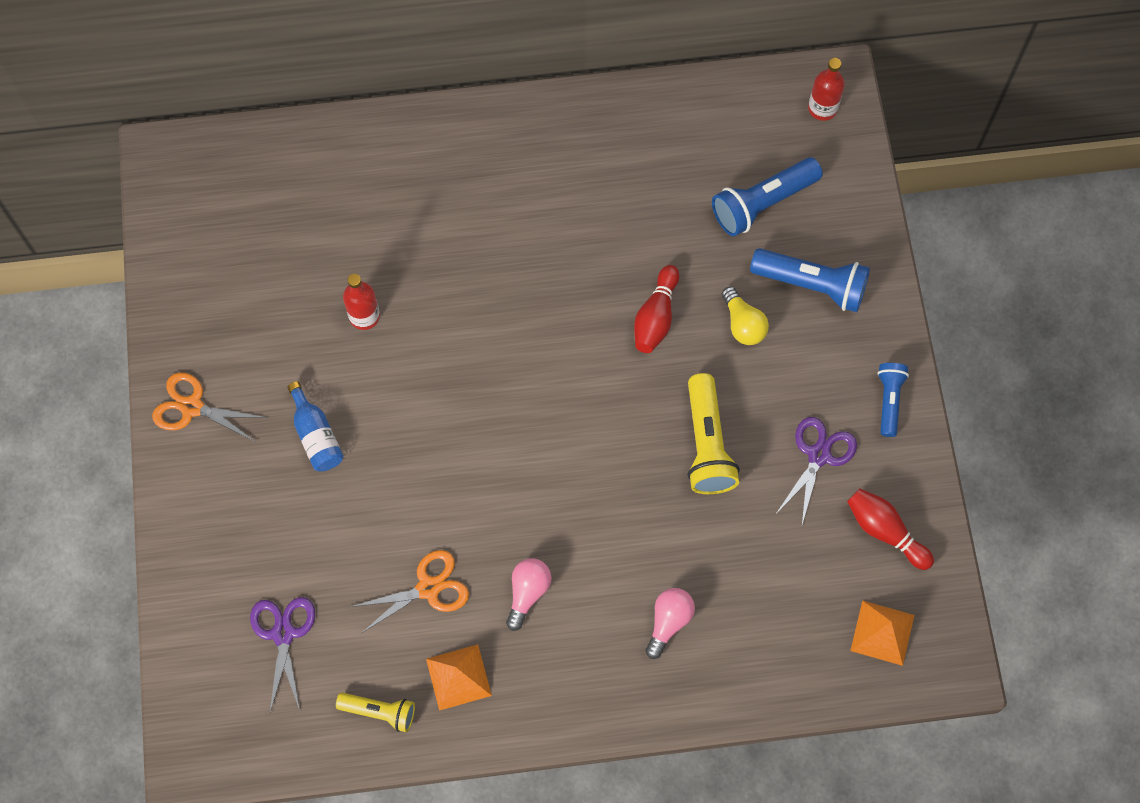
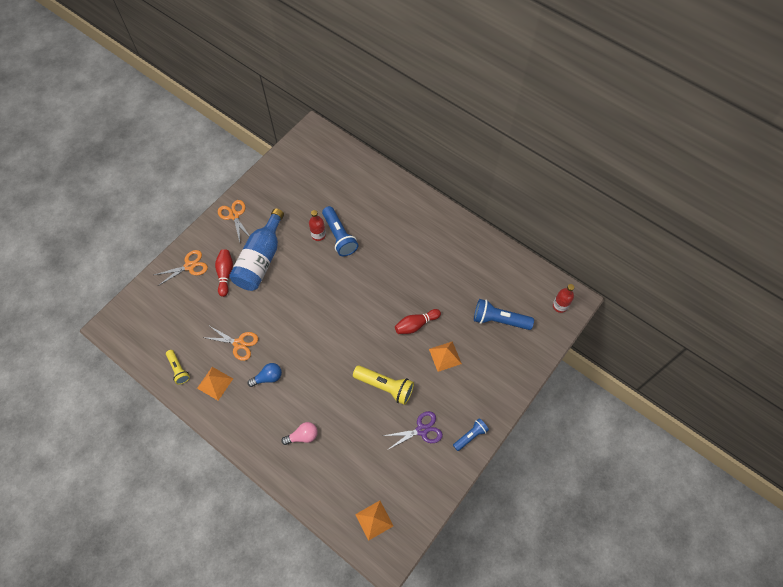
camera: 45 degrees right, 5 degrees down
(212, 550) = (189, 266): none -> orange scissors
(283, 633) = (179, 314): purple scissors -> none
(316, 436) = (260, 260): blue bottle -> blue bottle, size x1.99
(527, 593) = (268, 377): pink light bulb -> blue light bulb
(707, 444) = (385, 386): yellow flashlight -> yellow flashlight turned 105 degrees counterclockwise
(743, 324) = (445, 356): yellow light bulb -> orange pyramid
(812, 285) = (486, 366): blue flashlight -> blue flashlight (339, 236)
(885, 531) = (416, 483): red bowling pin -> red bowling pin (225, 274)

